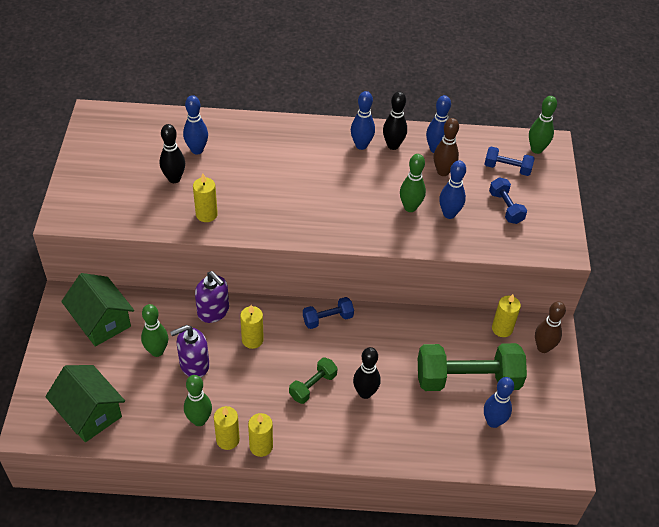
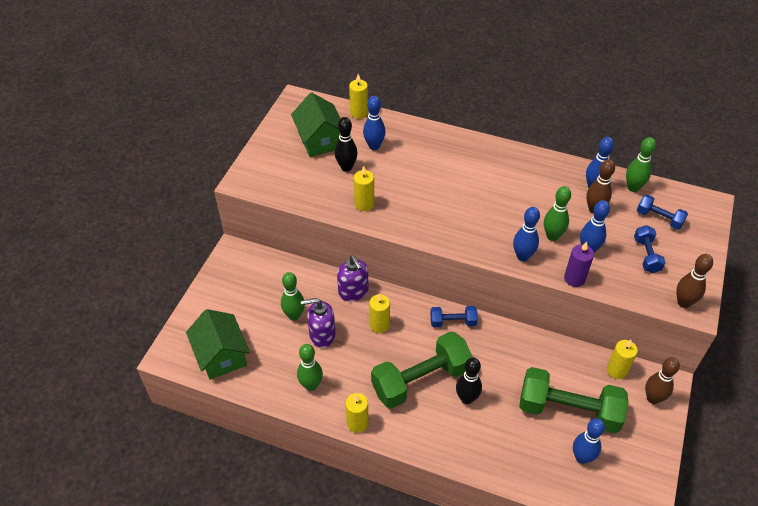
camera: 20 degrees right, 0 degrees up
(101, 321) = (256, 278): green house -> green house (320, 140)
(227, 439) = (330, 409): yellow candle -> yellow candle (359, 113)
(313, 386) = (421, 380): green dumbbell -> green dumbbell, size x2.01
(361, 145) = (523, 170): blue bowling pin -> blue bowling pin (522, 256)
(393, 145) = (553, 176): black bowling pin -> none
(444, 245) = (574, 278): none -> purple candle
(536, 149) = (694, 206): green bowling pin -> green bowling pin (633, 187)
(553, 246) = (683, 302): none -> brown bowling pin

